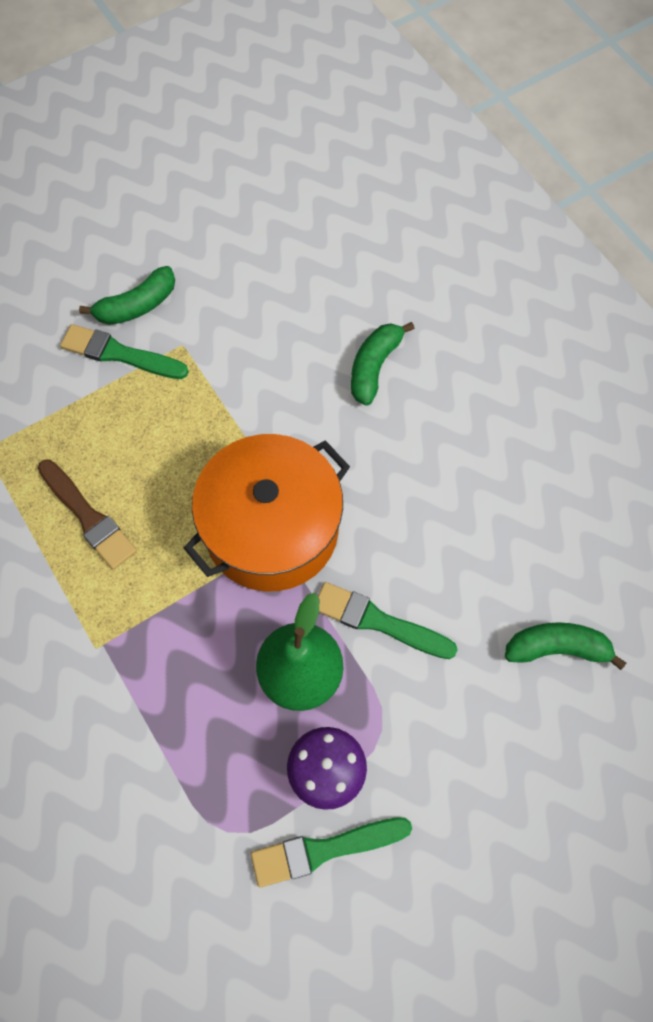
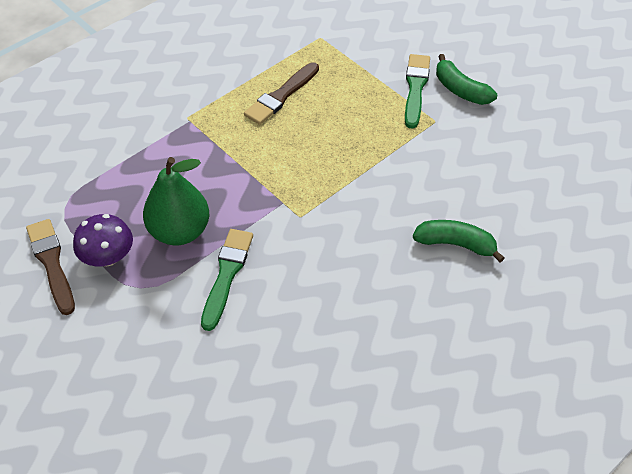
camera: 80 degrees right, 15 degrees down
(271, 529) = (292, 197): orange pot -> none
(324, 849) = (51, 263): green brush -> brown brush
(557, 648) = (219, 406): green banana -> none

